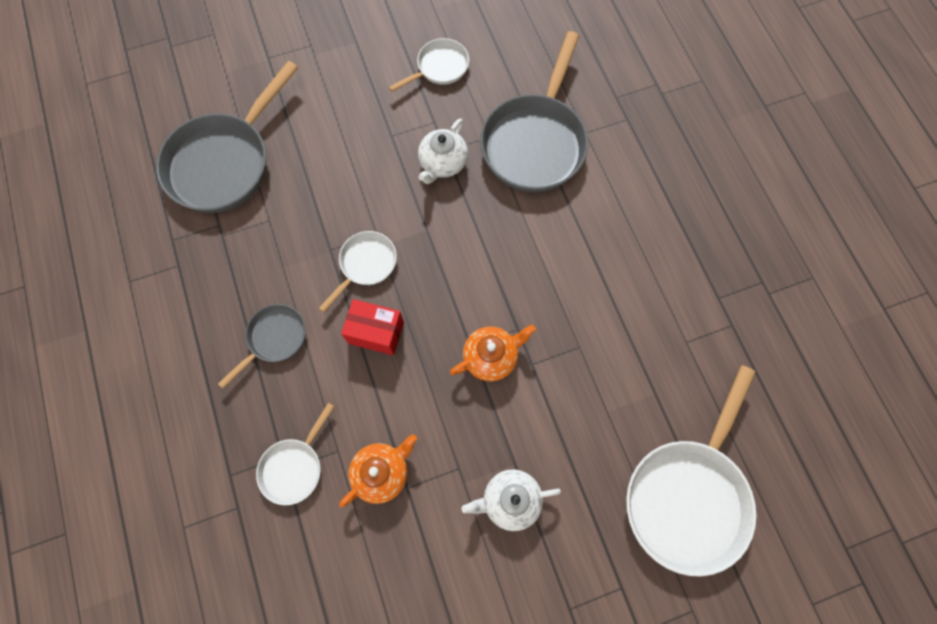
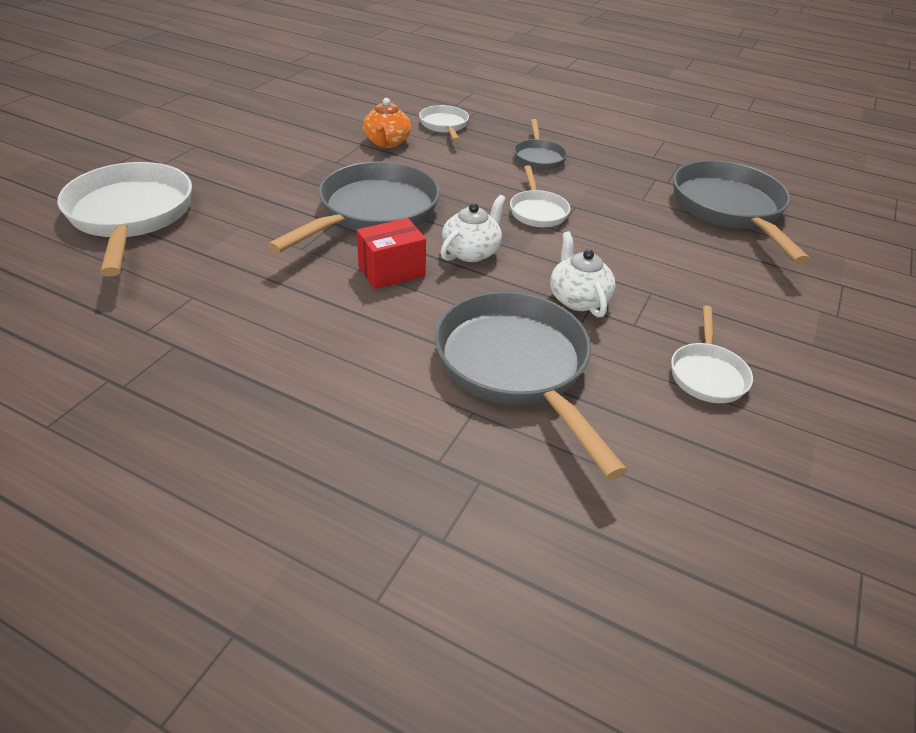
camera: 135 degrees right, 30 degrees down
(376, 333) = (477, 187): red box -> red box (391, 271)
(491, 357) = (373, 212): orange teapot -> grey pan
(510, 500) = (283, 164): white teapot -> white teapot (471, 252)

